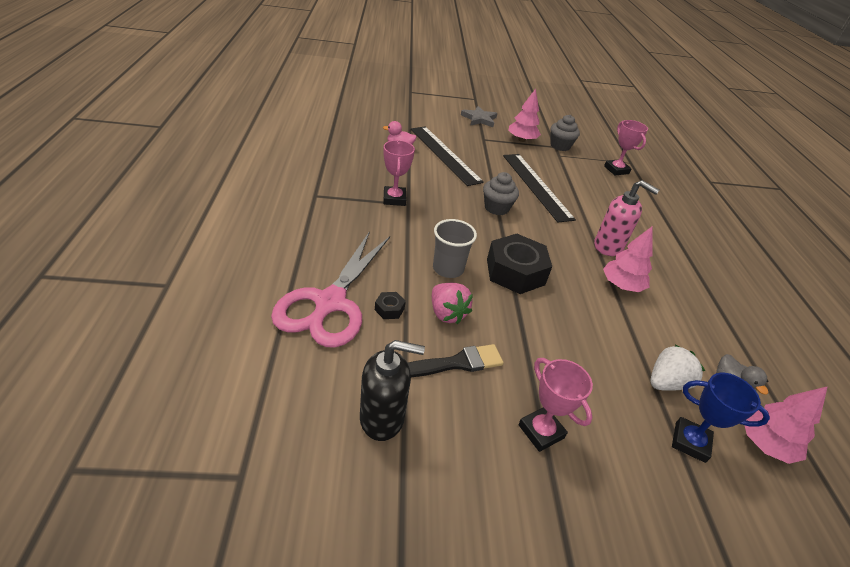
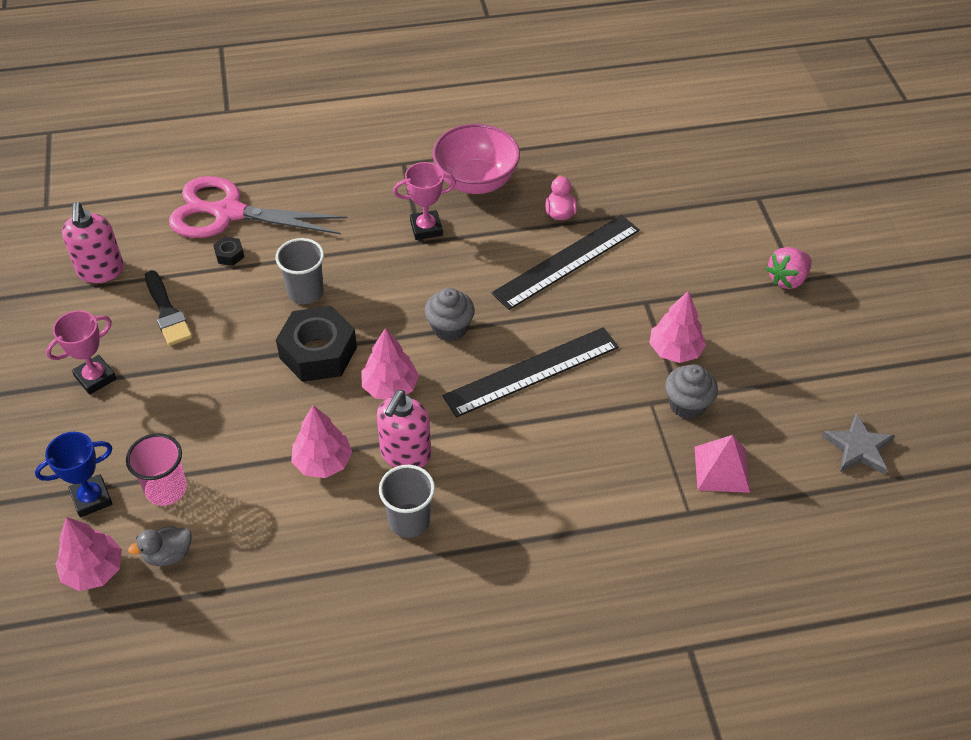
camera: 85 degrees right, 10 degrees up
(353, 169) = (476, 181): none -> pink bowl
(382, 418) = (101, 271): black soap dispenser -> pink soap dispenser
(447, 313) = (233, 298): pink strawberry -> pink strawberry (787, 279)
(479, 119) = (716, 291): grey star -> grey star (858, 448)
(550, 243) = (390, 387): none -> pink tree
(602, 148) = (721, 469): none -> pink pyramid
(616, 170) = (645, 485): pink trophy -> none
(661, 254) = (409, 520): none -> grey cup
(666, 382) = (166, 489): white strawberry -> pink cup
(690, 442) = (91, 498): blue trophy -> blue trophy turned 45 degrees clockwise

